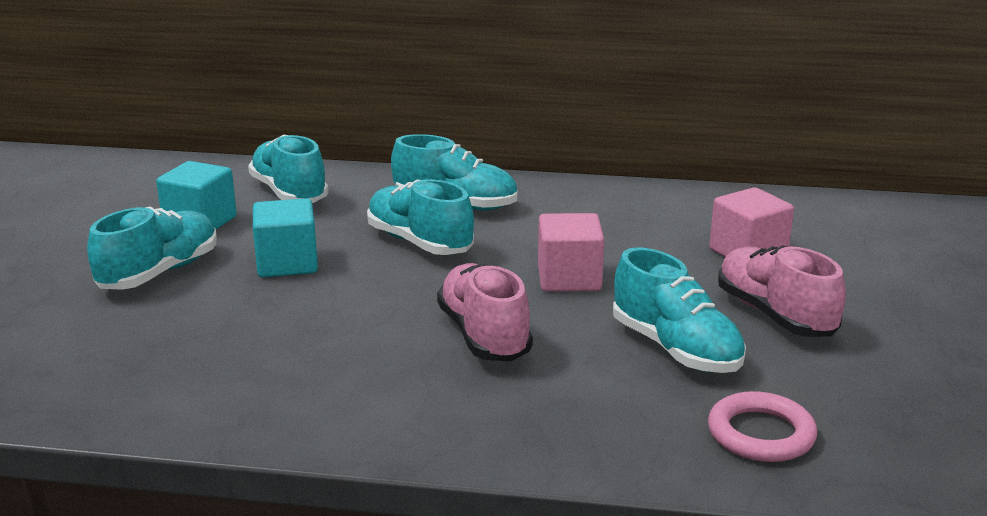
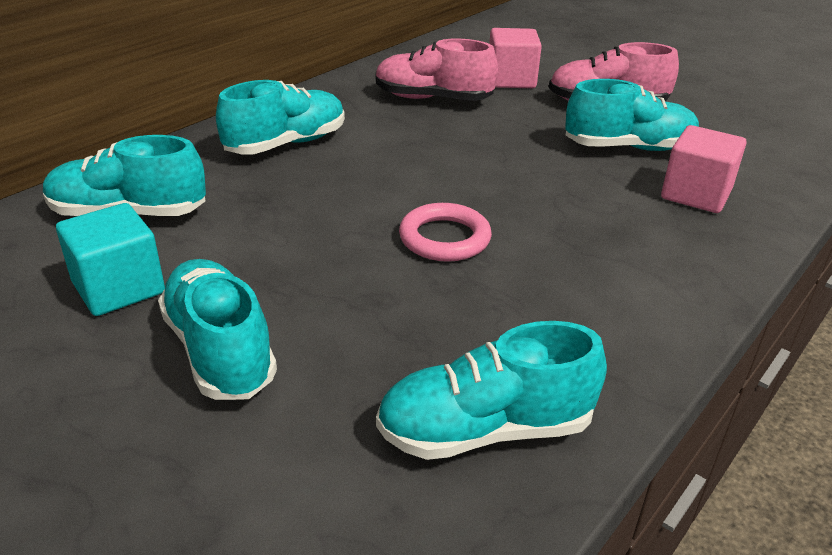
camera: 60 degrees left, 10 degrees up
(287, 263) = (301, 261): turquoise cube -> none
(419, 243) = (343, 182): turquoise shoe -> turquoise shoe (485, 430)
(484, 335) = (548, 208): pink shoe -> pink shoe (433, 99)
(569, 278) = (484, 146): pink cube -> pink cube (696, 194)
(761, 434) = (758, 161): pink ring -> pink ring (444, 238)

